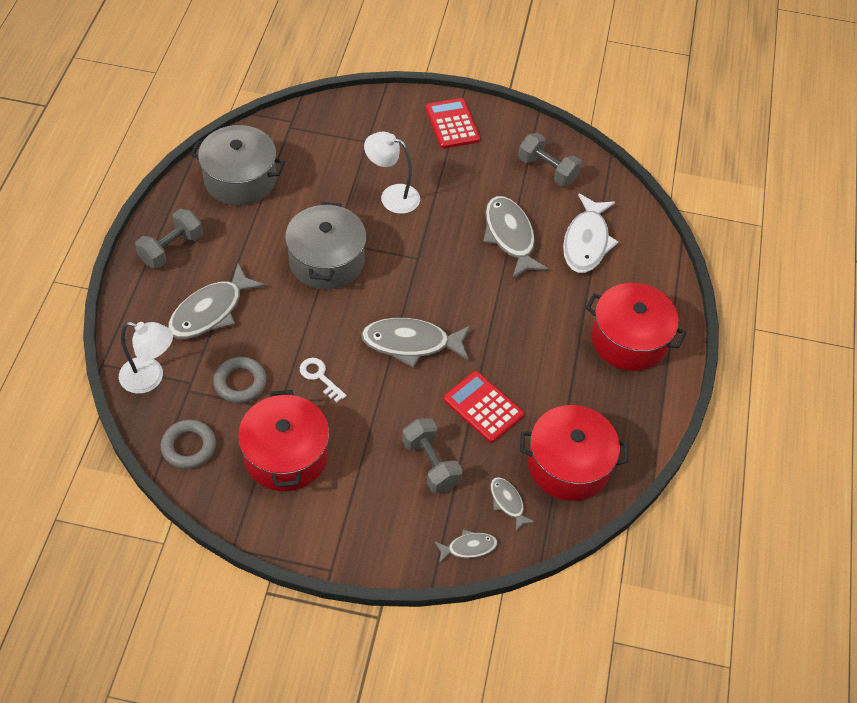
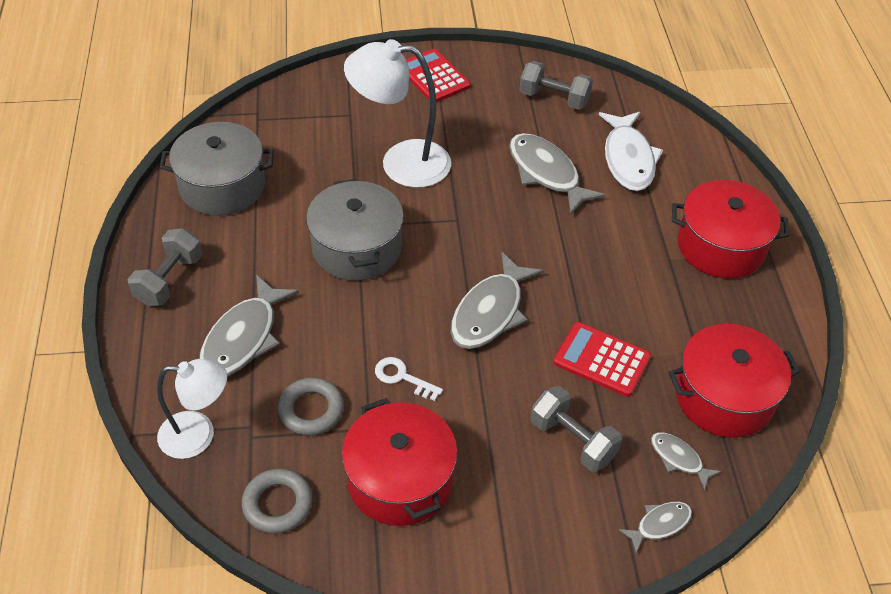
camera: 15 degrees left, 5 degrees down
(392, 196) = (401, 163): white lamp -> white lamp, size x1.52
(411, 343) = (490, 312): grey fish -> grey fish turned 45 degrees counterclockwise

